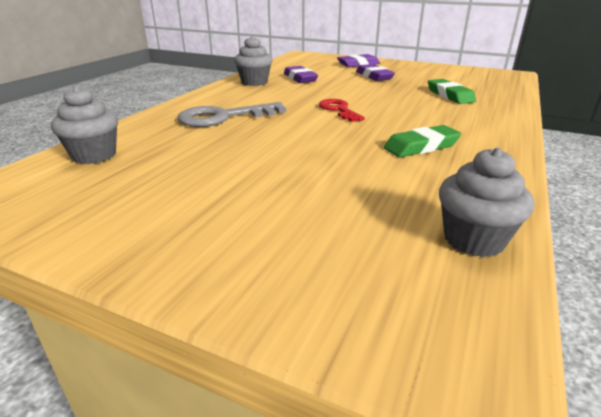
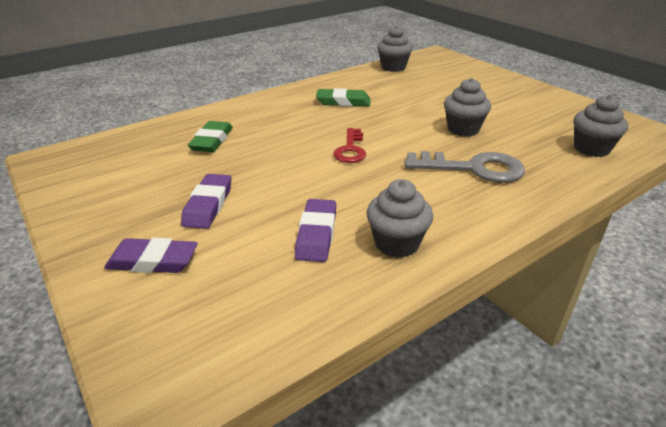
camera: 150 degrees left, 5 degrees up
(249, 146) = (463, 129): none -> grey cupcake

